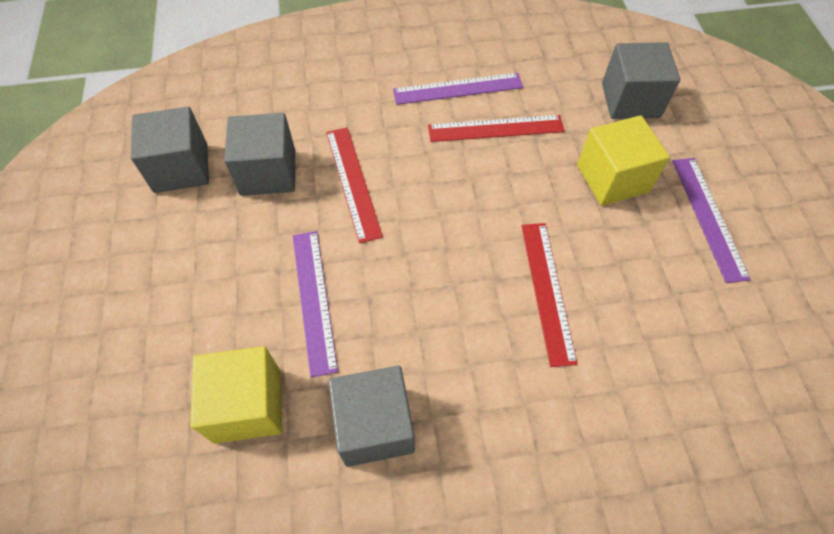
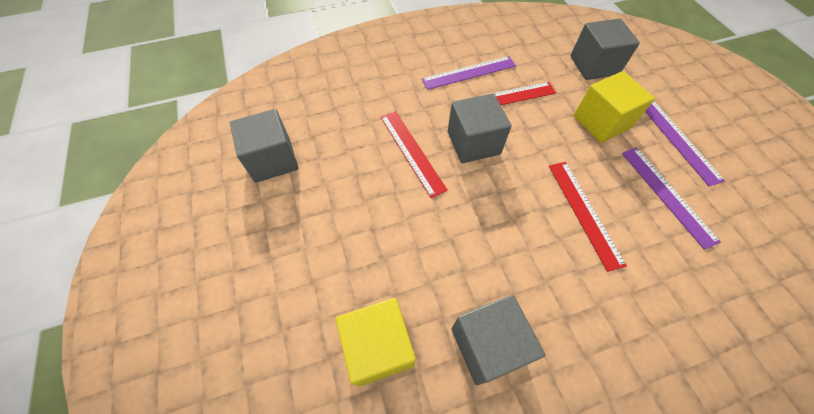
camera: 10 degrees left, 0 degrees up
(268, 172) = (343, 153): grey cube -> grey cube (473, 143)
(314, 299) = (408, 248): purple ruler -> purple ruler (667, 194)

